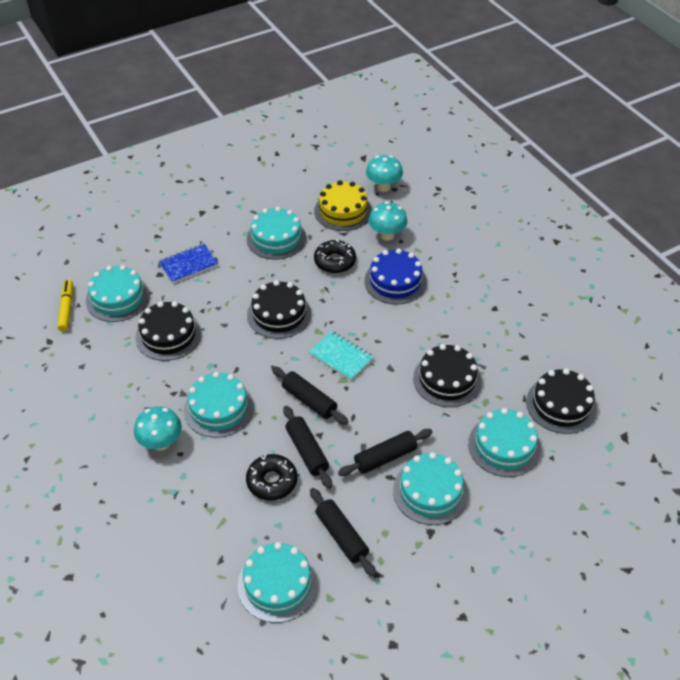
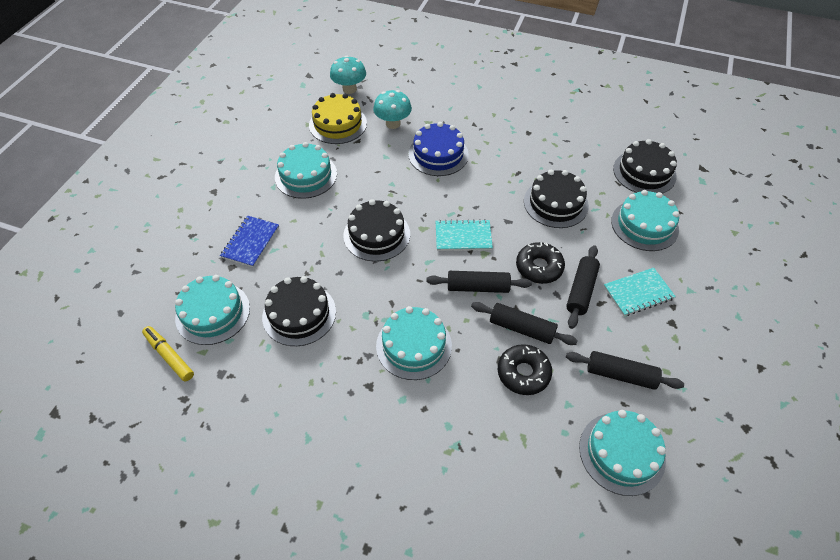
camera: 40 degrees left, 5 degrees up
(161, 442) = (397, 412): turquoise mushroom -> none
(335, 261) = (375, 166): black donut -> black donut (539, 267)
(430, 491) = (638, 293): turquoise cake -> turquoise notebook

